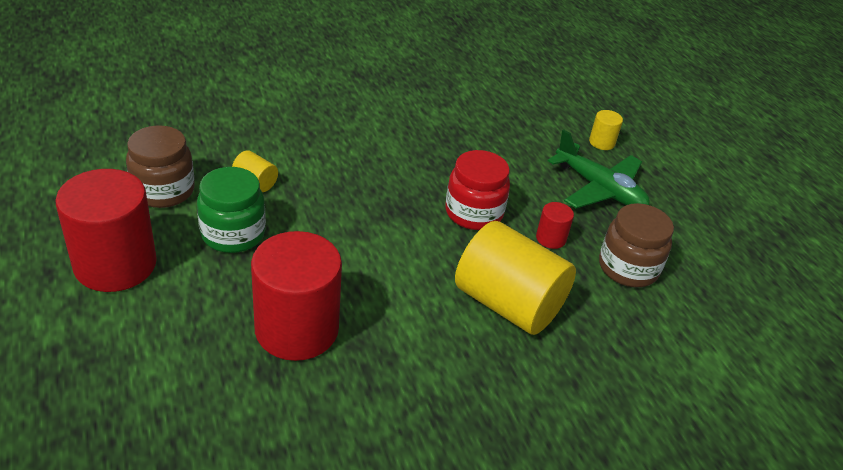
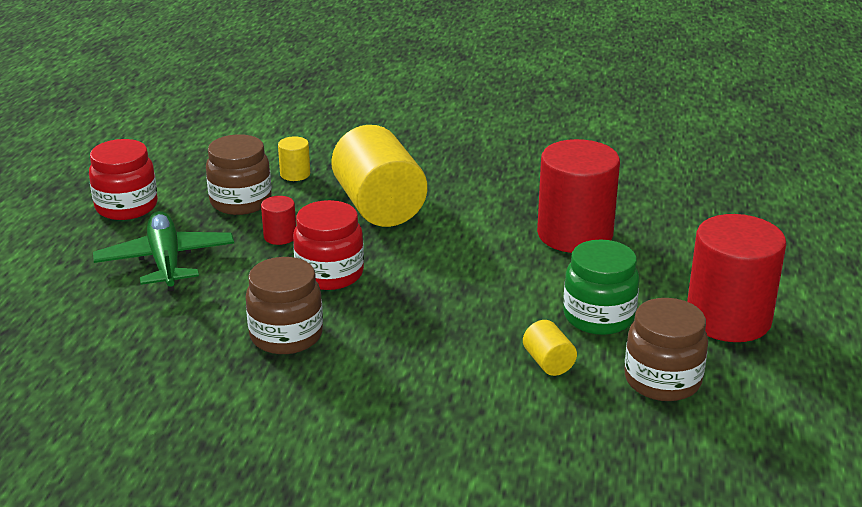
camera: 145 degrees left, 10 degrees down
(450, 155) = (286, 335): none -> brown jar
(602, 142) = (82, 303): yellow cylinder -> yellow cylinder (295, 174)
(701, 231) = (126, 207): none -> red jar

